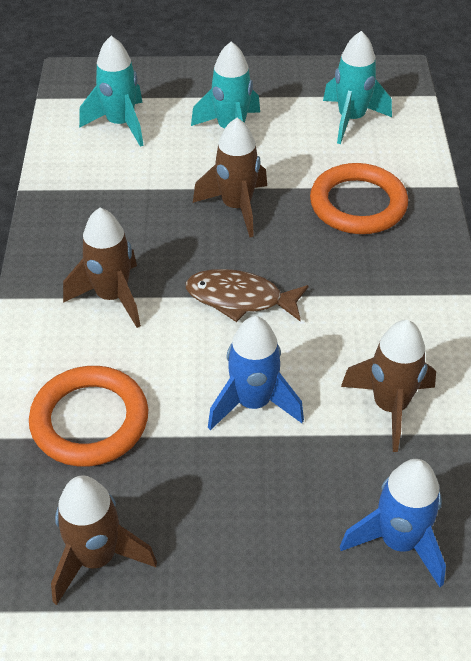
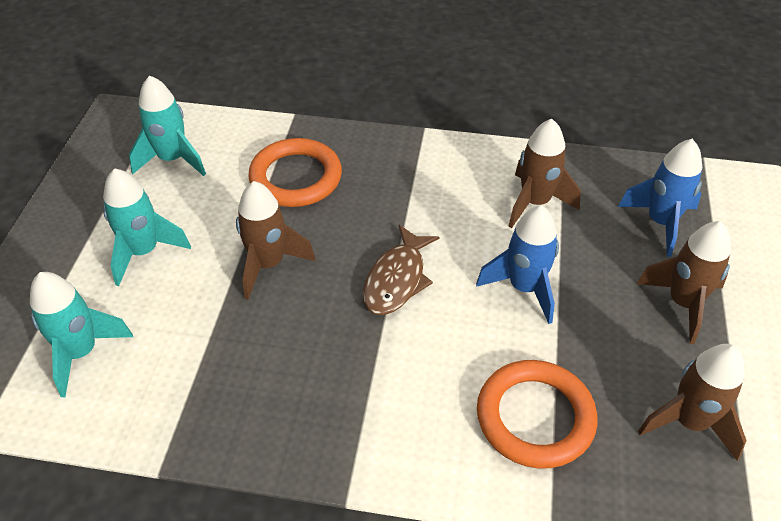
camera: 80 degrees left, 0 degrees up
(112, 297) = (371, 384): brown rocket -> brown rocket (683, 303)

